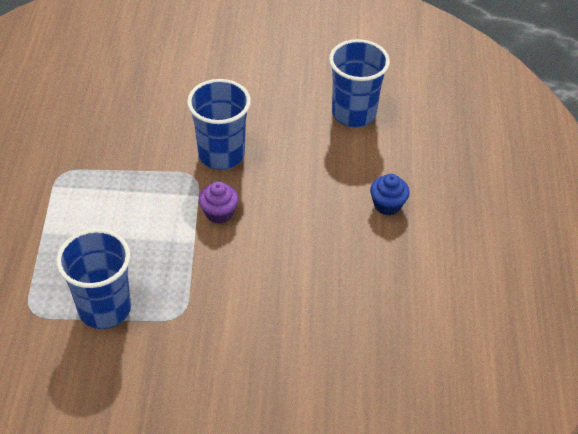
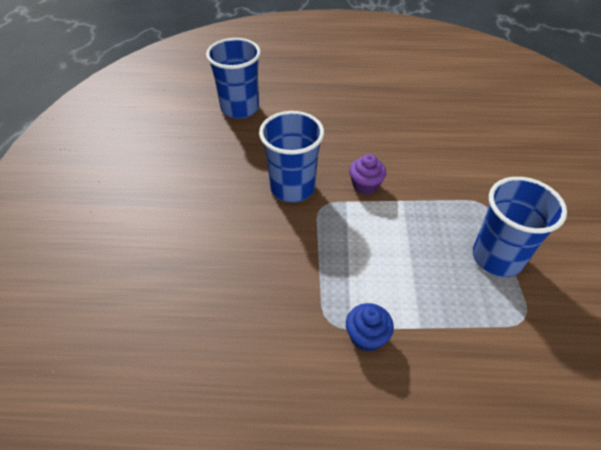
camera: 90 degrees left, 0 degrees up
(387, 205) = (340, 93): blue cupcake -> blue cupcake (366, 337)

